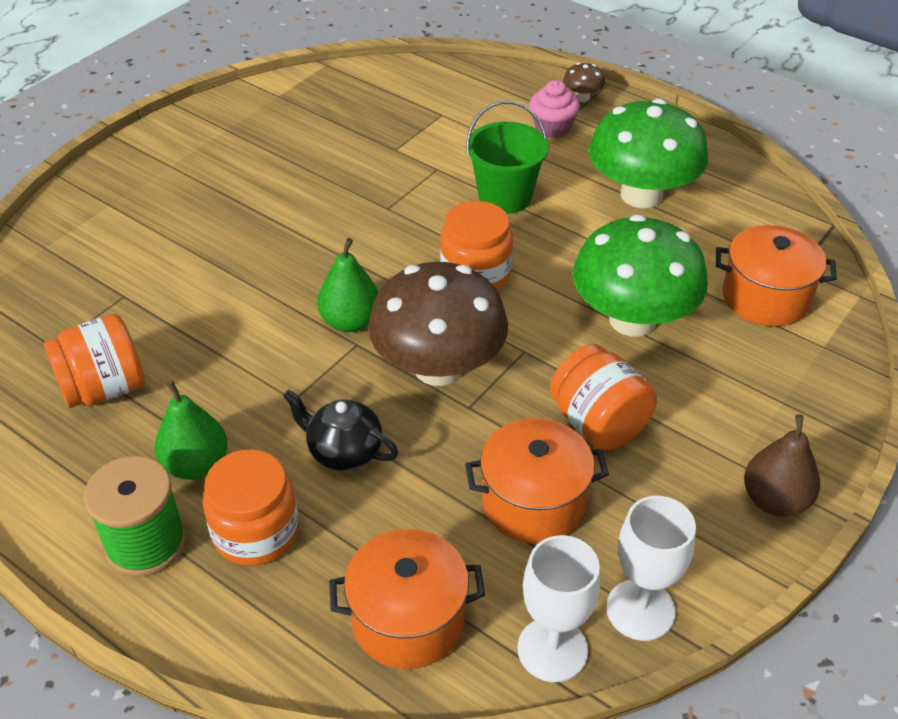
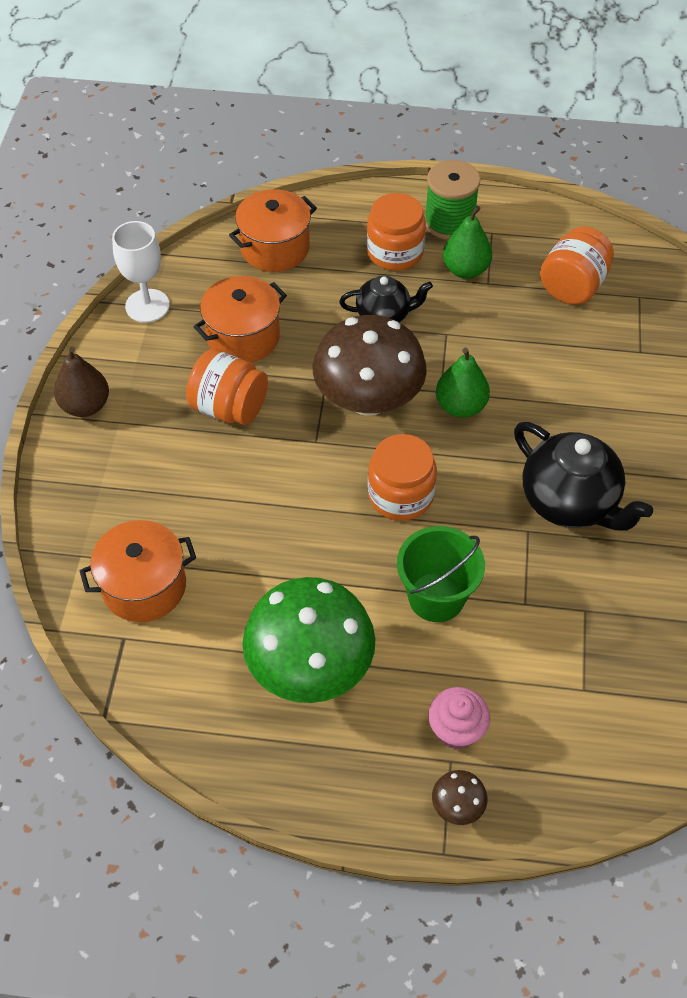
camera: 150 degrees right, 10 degrees up
(332, 212) = (570, 502): none -> black teapot
(552, 649) = (187, 267): white goblet -> none
(632, 319) = (247, 509): green mushroom -> none

